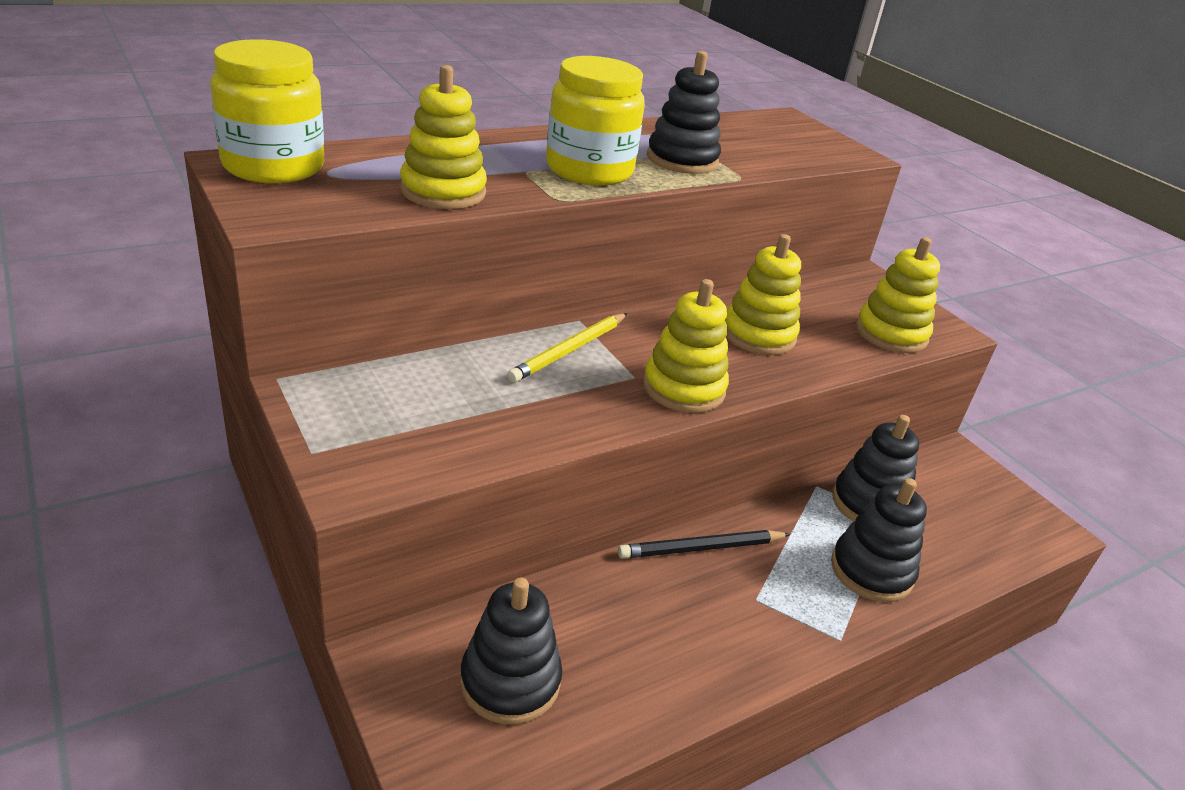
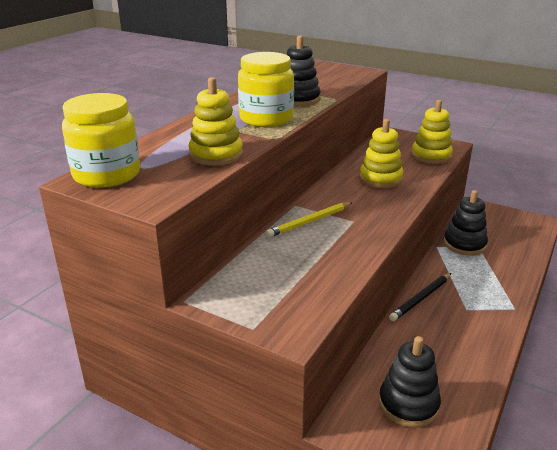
camera: 25 degrees left, 5 degrees down
(569, 350) = (309, 221): yellow pencil -> yellow pencil turned 45 degrees clockwise
(683, 388) = (380, 217): yellow stacking toy -> none
(871, 571) = (495, 273): black stacking toy -> none

